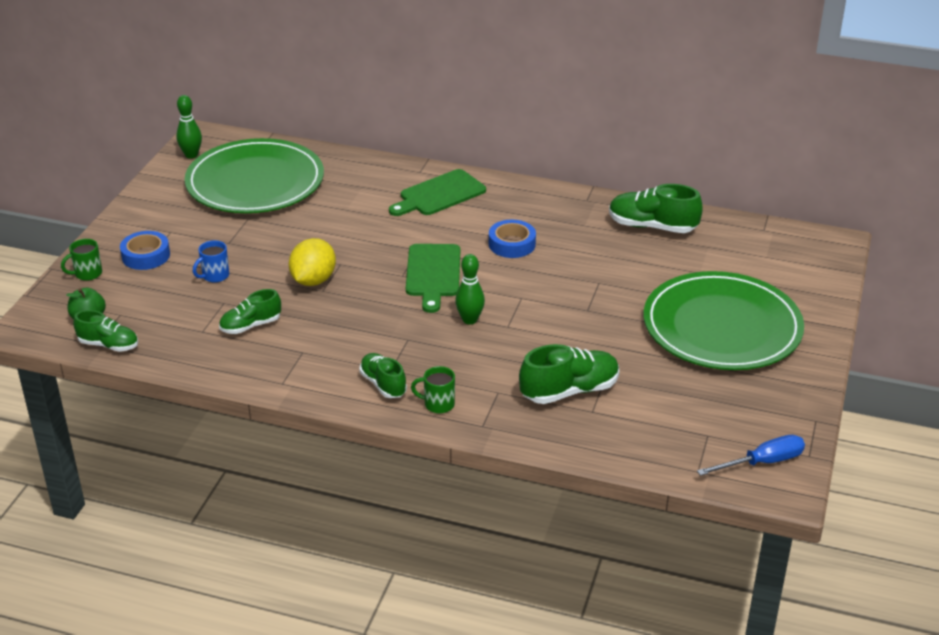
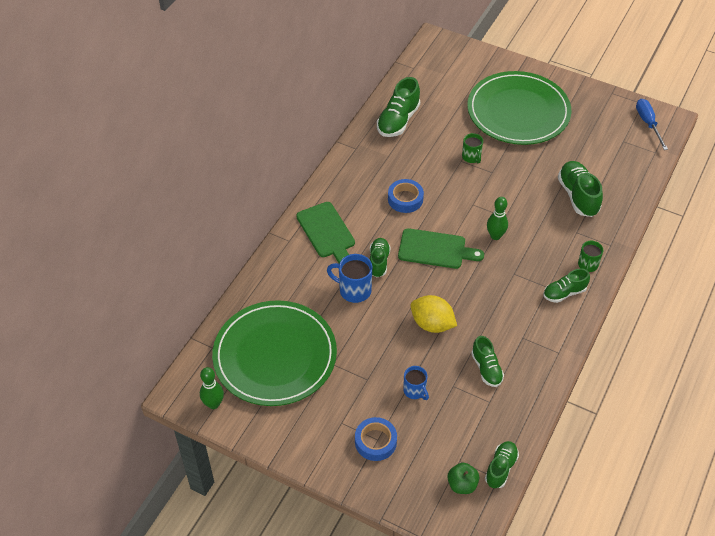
camera: 80 degrees left, 15 degrees up
(87, 274) = (396, 487): green mug -> green mug (471, 157)
(355, 221) = (354, 290): none -> blue mug
(402, 234) = (378, 262): none -> green shoe

